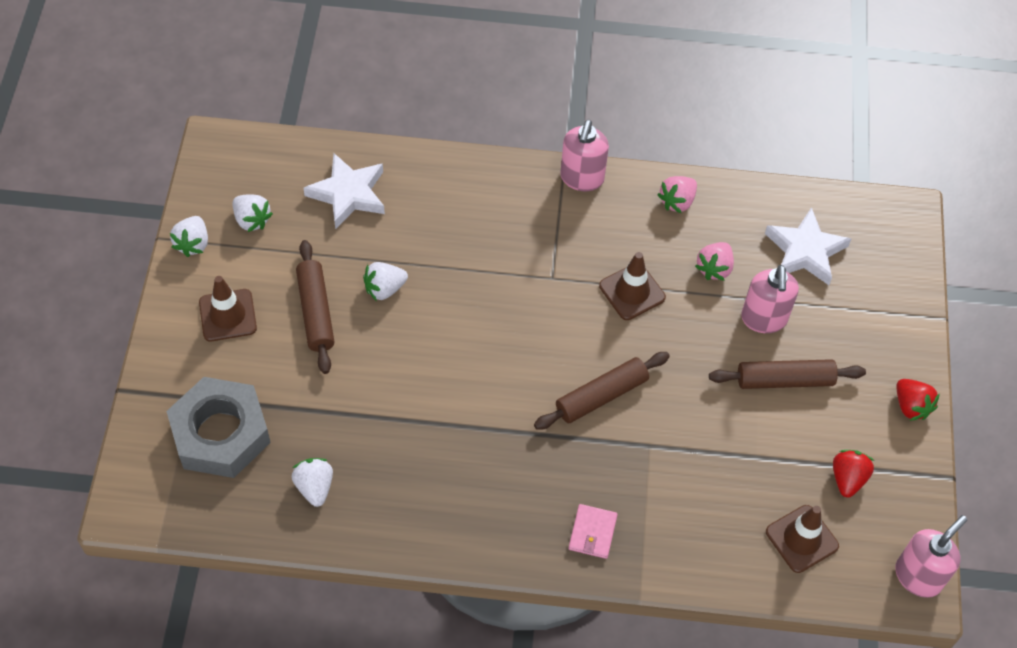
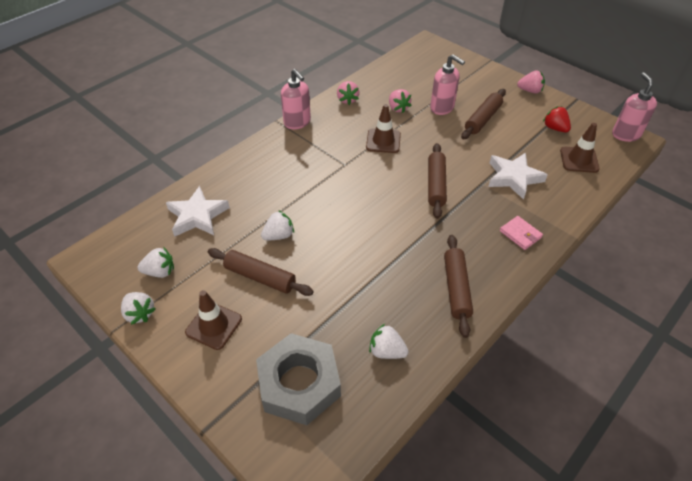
camera: 50 degrees left, 10 degrees down
(384, 289) = (279, 235): white strawberry -> white strawberry turned 135 degrees counterclockwise
(450, 507) = (456, 288): none -> brown rolling pin
(805, 251) = (417, 78): white star -> white star (513, 178)
(911, 406) = (530, 91): red strawberry -> pink strawberry

